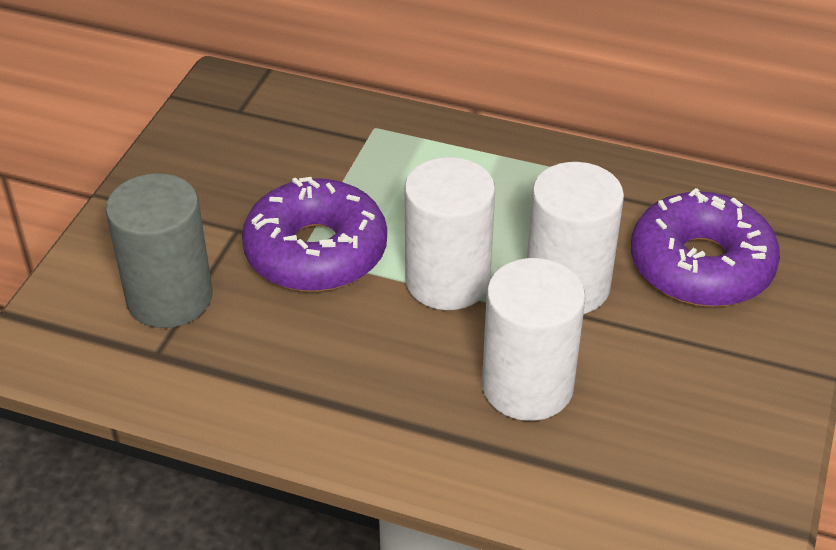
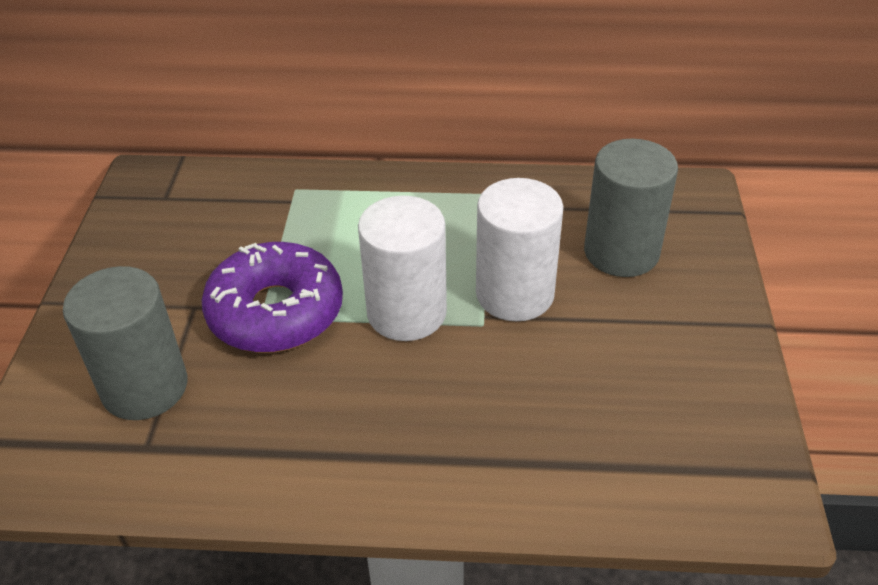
camera: 15 degrees left, 0 degrees up
(527, 386) = (513, 395): white cylinder -> none
(701, 266) = (621, 252): purple donut -> grey cylinder

